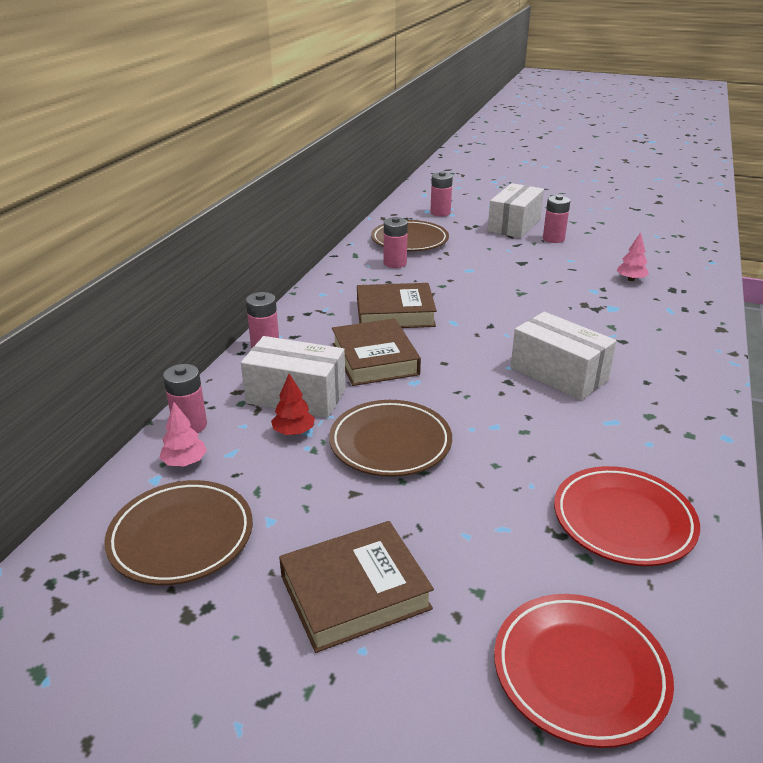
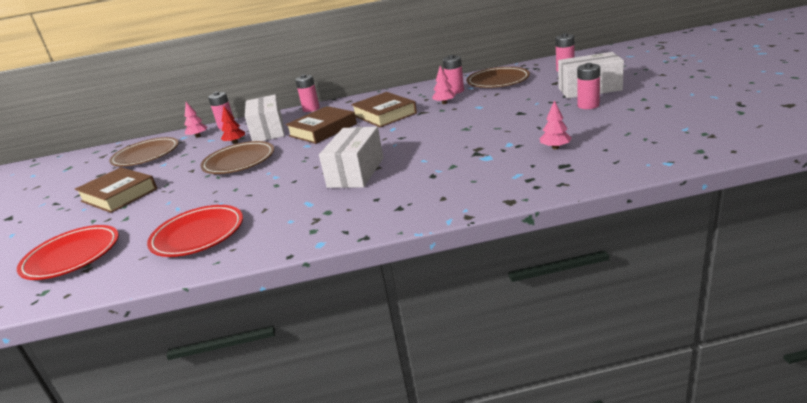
camera: 65 degrees right, 5 degrees down
(423, 278) = (444, 103): none -> pink tree

